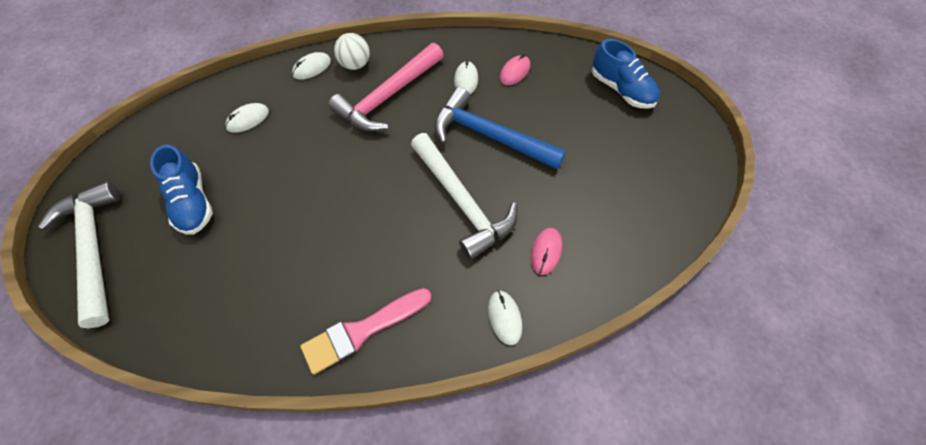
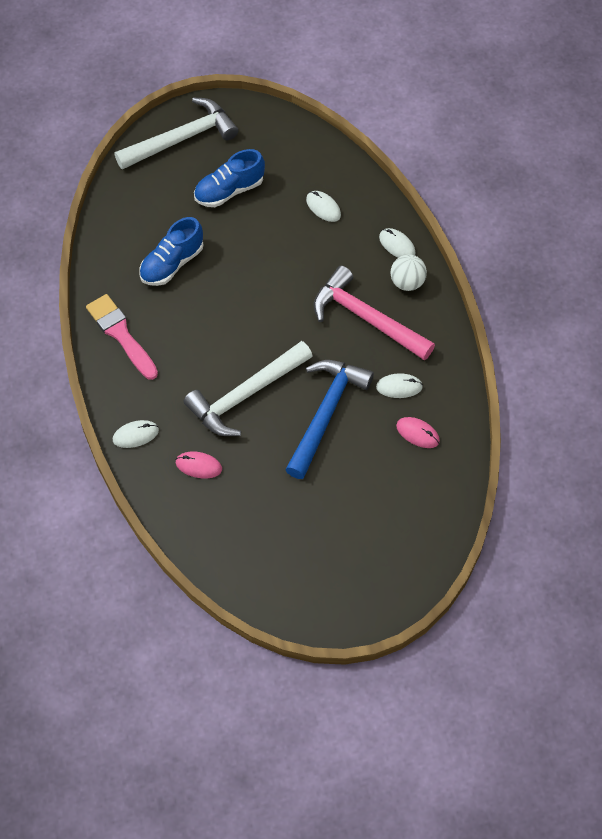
camera: 85 degrees right, 0 degrees up
(621, 90) = (405, 542): blue shoe -> blue shoe (172, 264)

